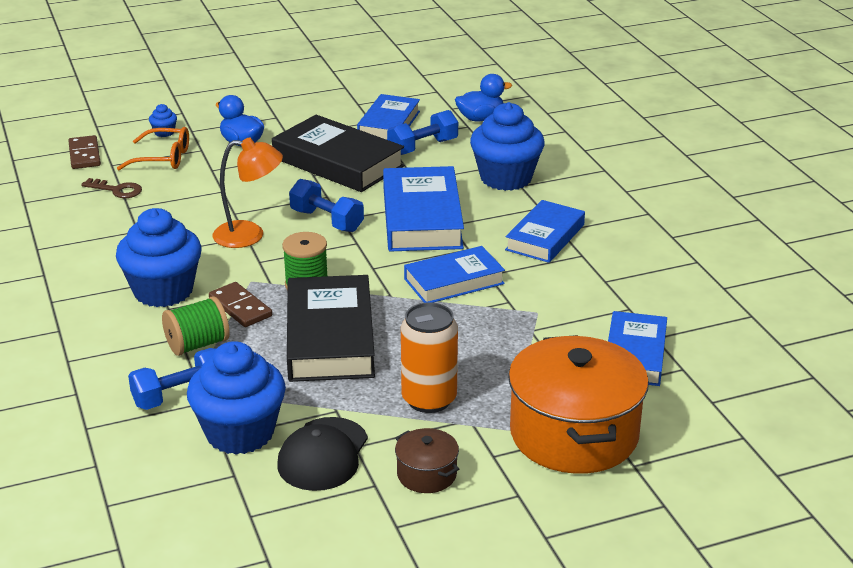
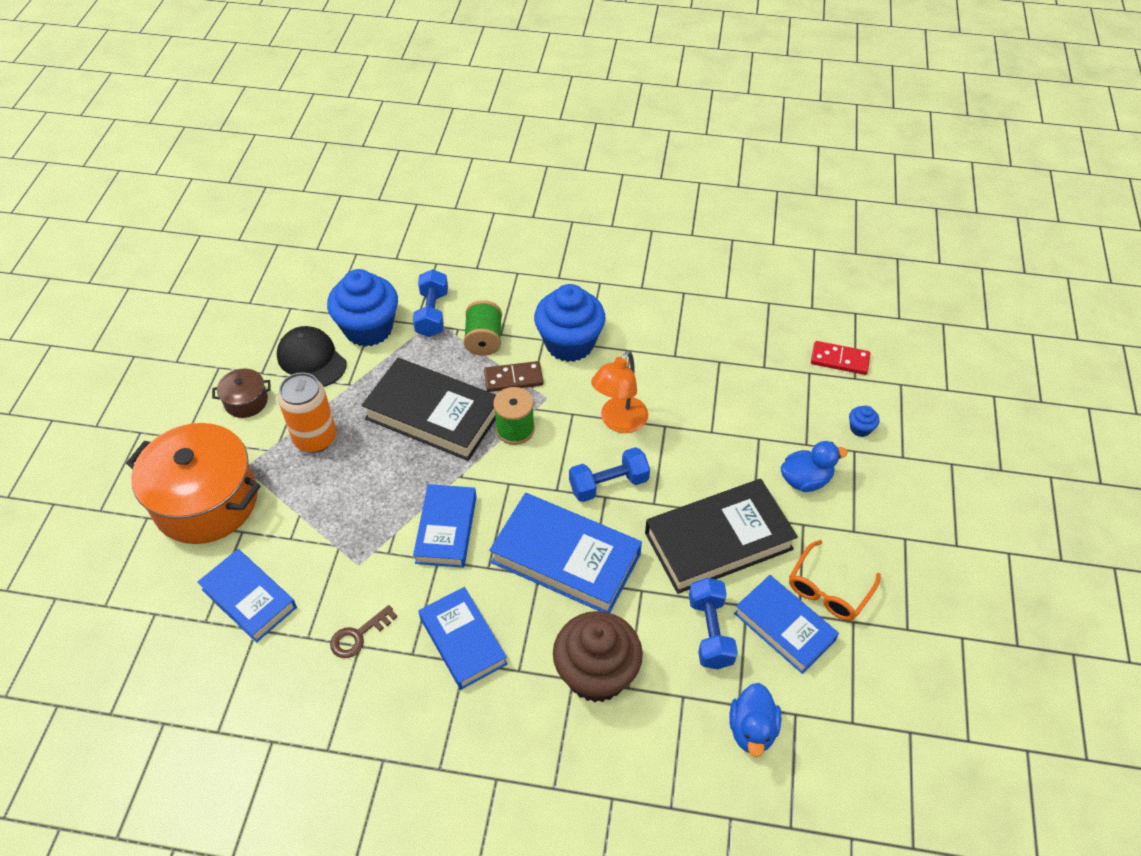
camera: 120 degrees right, 20 degrees up
(85, 155) = (839, 360): brown domino -> red domino
(117, 190) = (756, 362): brown key -> brown key (358, 635)
(162, 158) = (803, 410): orange glasses -> orange glasses (829, 589)
(506, 178) = (596, 674): blue cupcake -> brown cupcake

